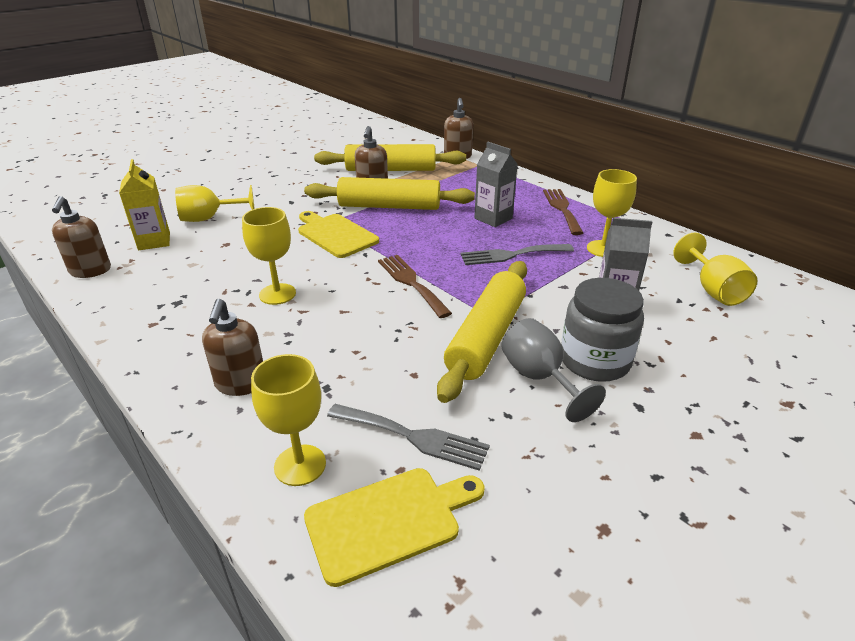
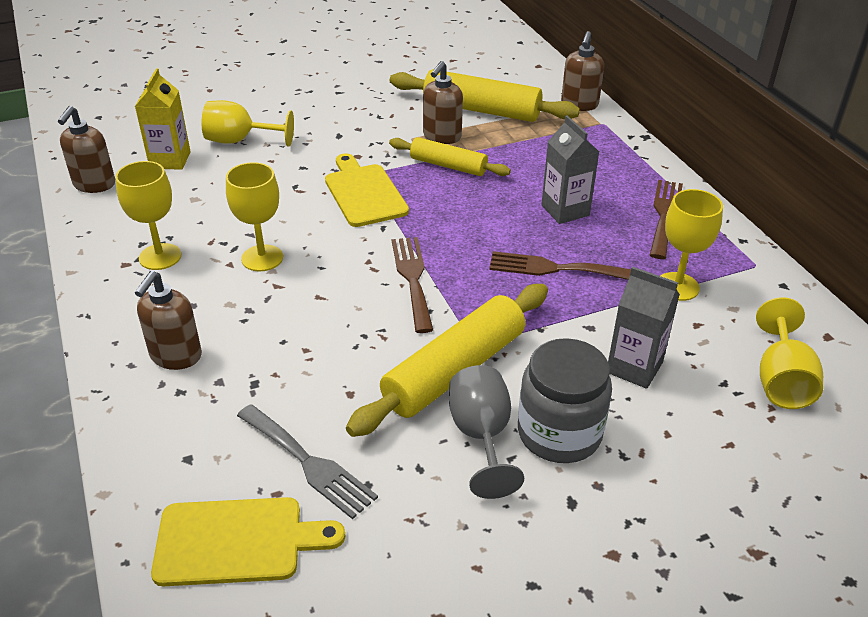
camera: 20 degrees right, 5 degrees up
(300, 465) = (187, 459): yellow goblet -> yellow goblet (160, 257)
(389, 206) = (448, 166): yellow rolling pin -> yellow rolling pin, size x0.61
(511, 255) = (554, 268): grey fork -> brown fork

